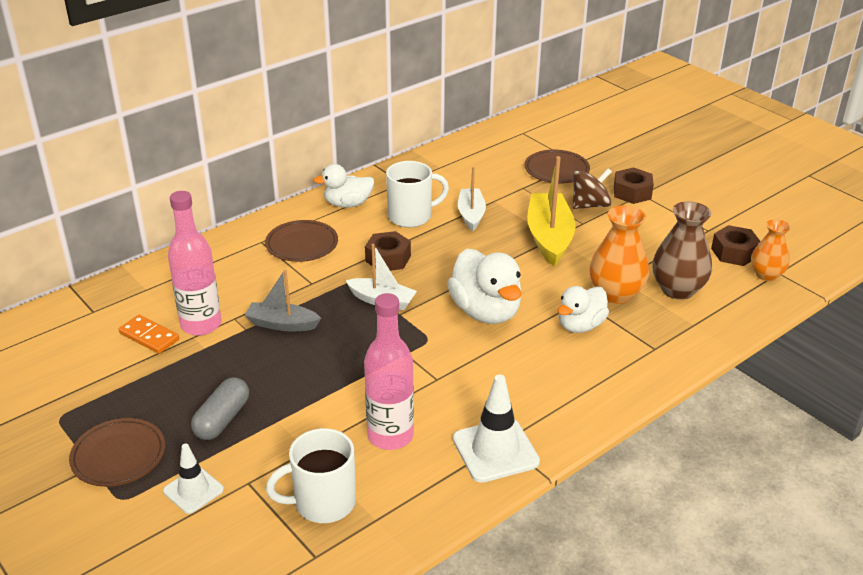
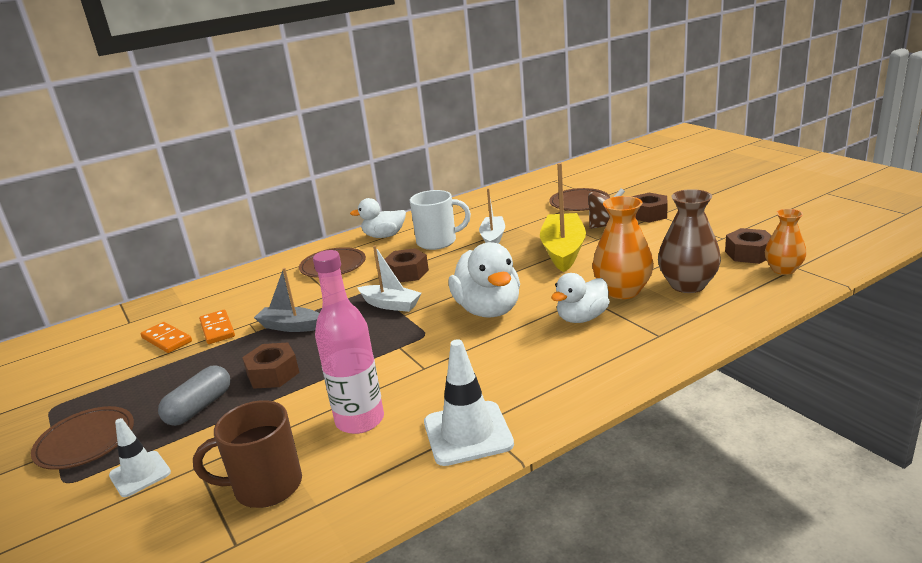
camera: 10 degrees right, 10 degrees down
(201, 325) = (217, 329): pink bottle -> orange domino
(284, 382) = (273, 374): none -> brown nut
(322, 502) = (266, 486): white mug -> brown mug

